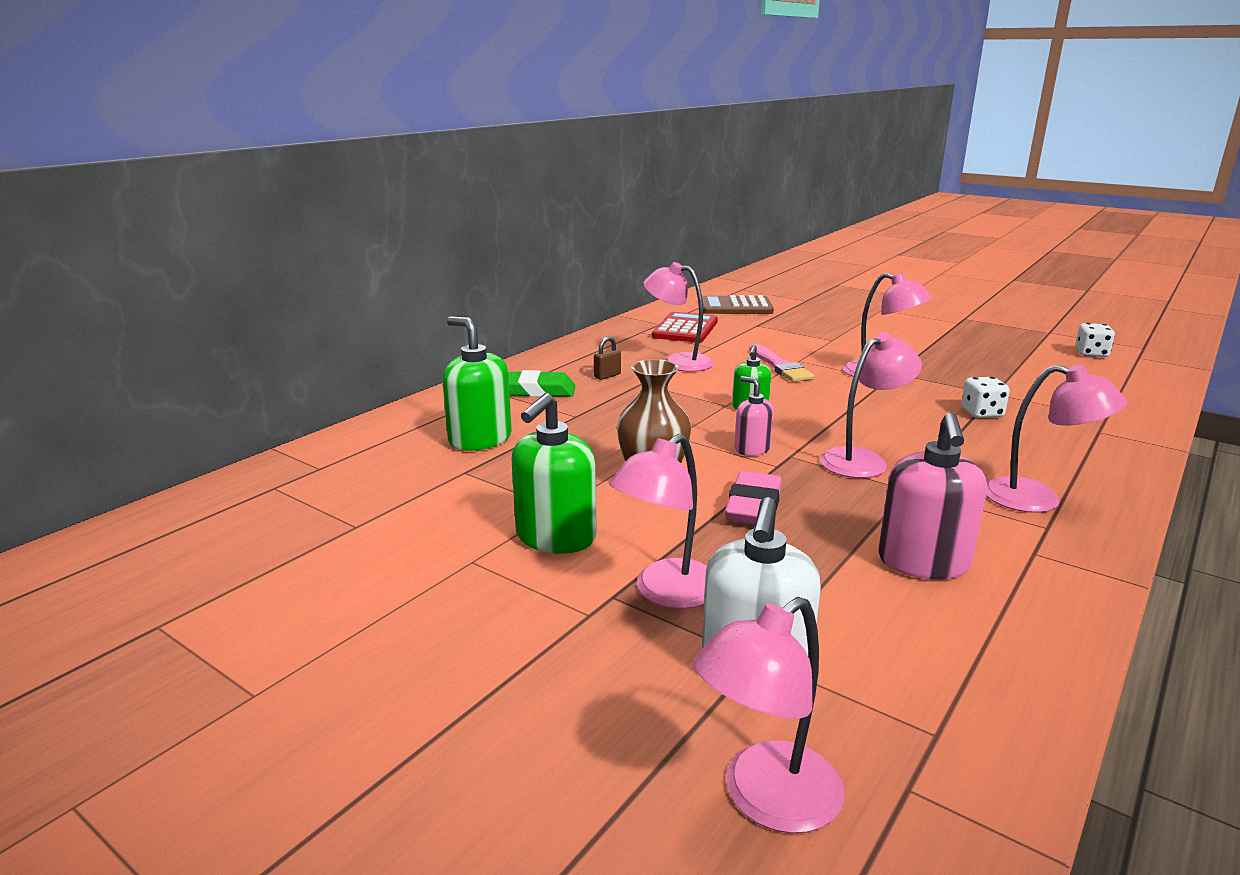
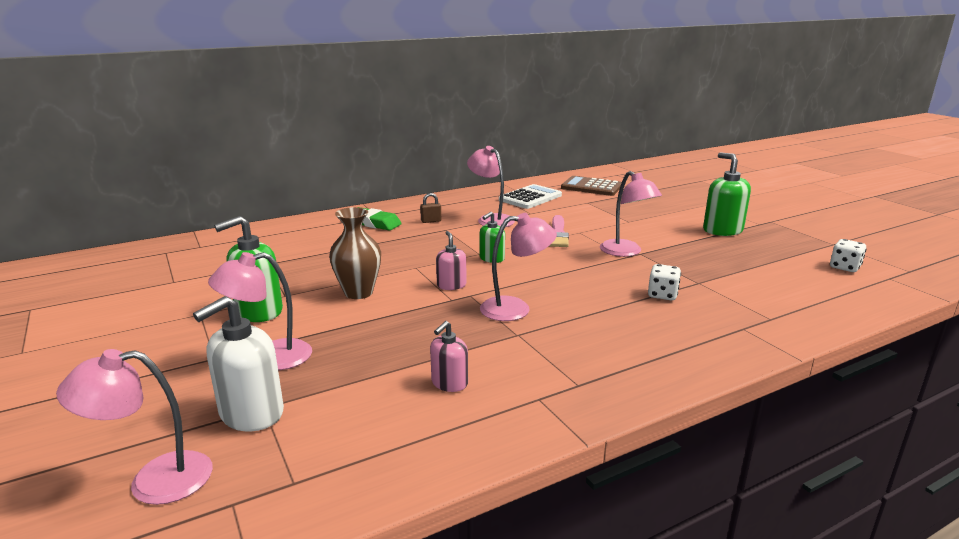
camera: 25 degrees right, 0 degrees up
(480, 439) = (300, 247): green soap dispenser -> green soap dispenser (722, 230)
(685, 329) = (530, 198): red calculator -> white calculator
(753, 506) = (396, 321): pink eraser -> none
(923, 562) = (449, 383): pink soap dispenser -> pink soap dispenser, size x0.58
(1038, 499) = (603, 364): pink lamp -> none

